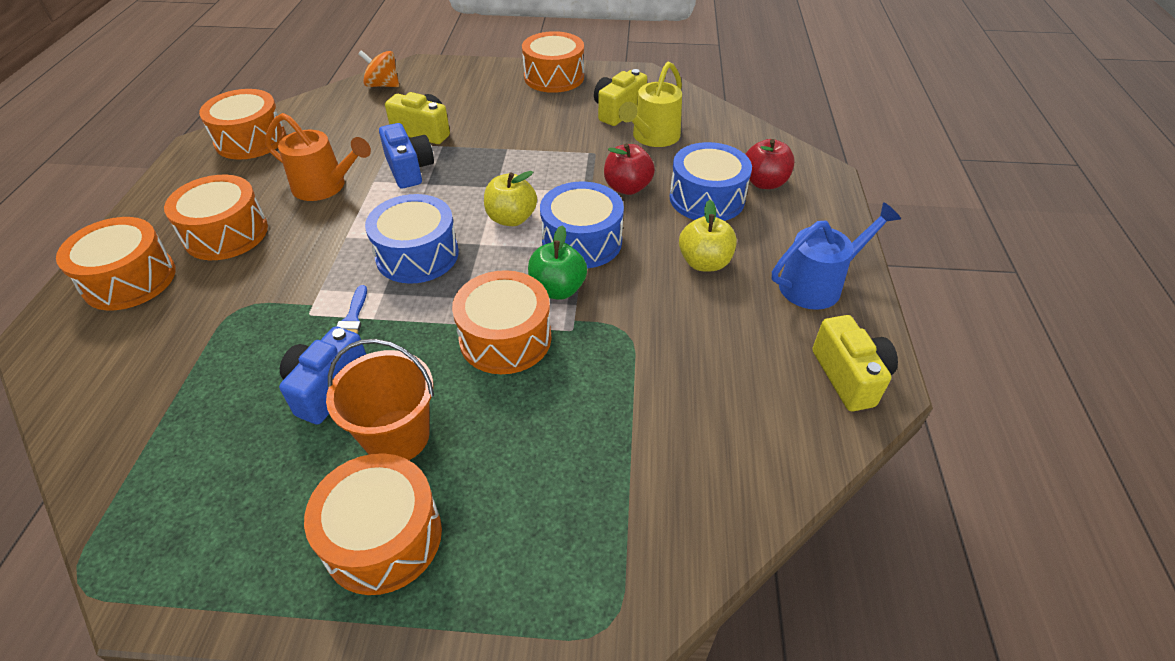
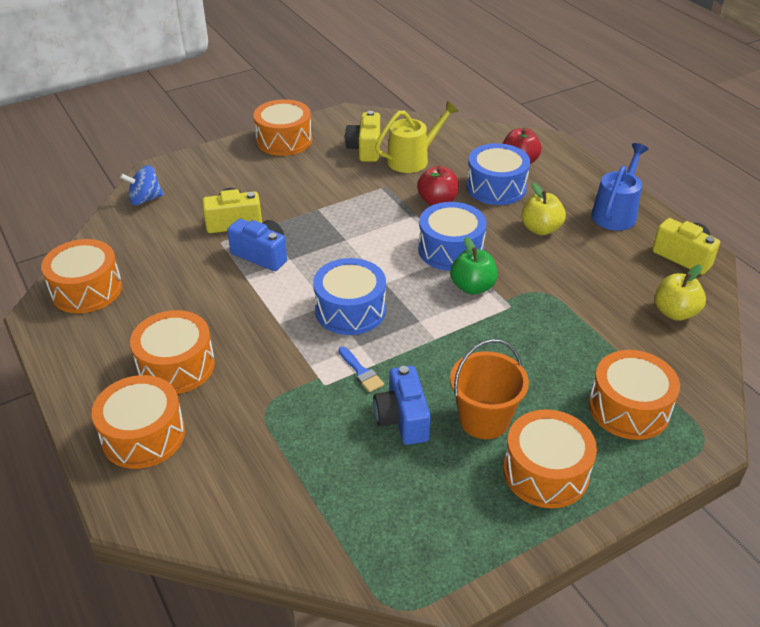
camera: 35 degrees left, 5 degrees down
(325, 187) = (210, 296): orange watering can -> none
(383, 85) = (145, 199): orange spinning top -> blue spinning top
(505, 338) = (477, 331): orange drum -> orange drum (629, 408)
(511, 218) = (385, 256): yellow apple -> yellow apple (675, 312)
(652, 137) = (413, 159): yellow watering can -> yellow watering can turned 120 degrees counterclockwise

